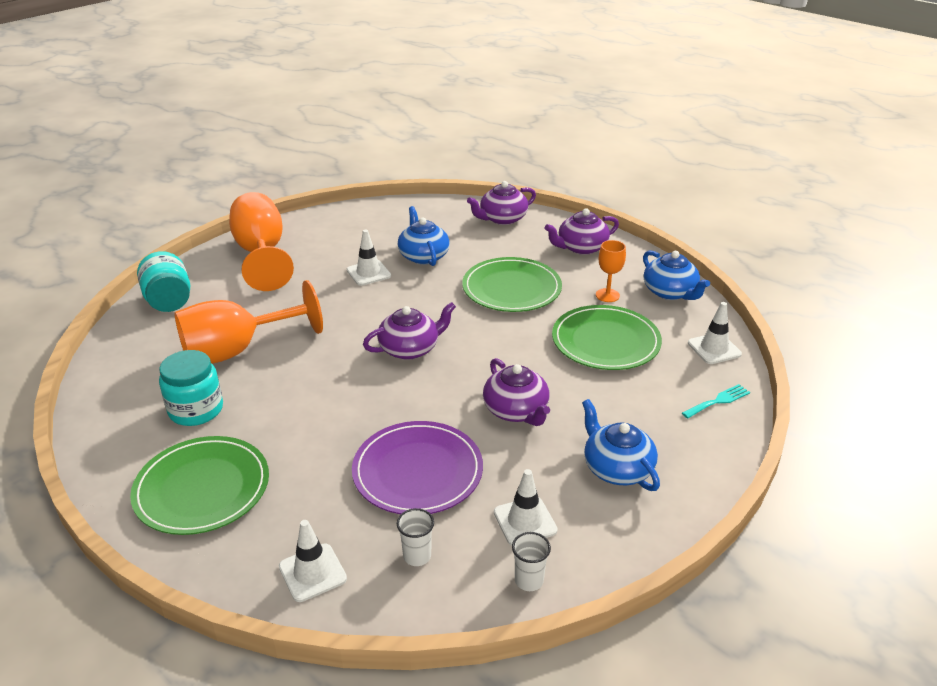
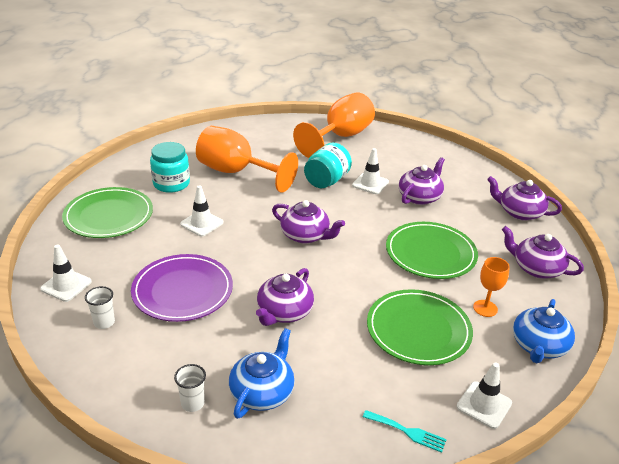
camera: 55 degrees right, 0 degrees up
(169, 301) = (258, 130): turquoise jar -> turquoise jar (326, 181)
(423, 256) = (420, 197): blue teapot -> purple teapot
(525, 521) = (168, 361): white traffic cone -> white traffic cone (201, 223)
(529, 580) = (111, 385): white cup -> white cup (192, 403)

